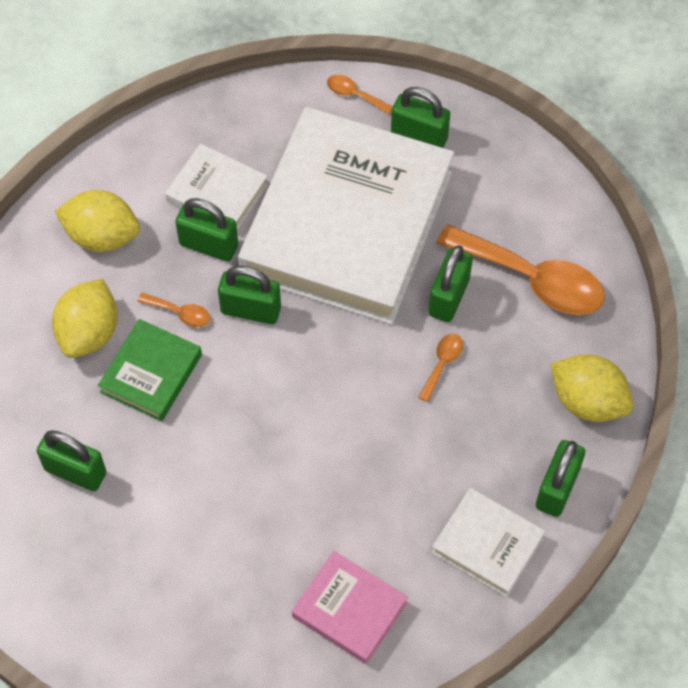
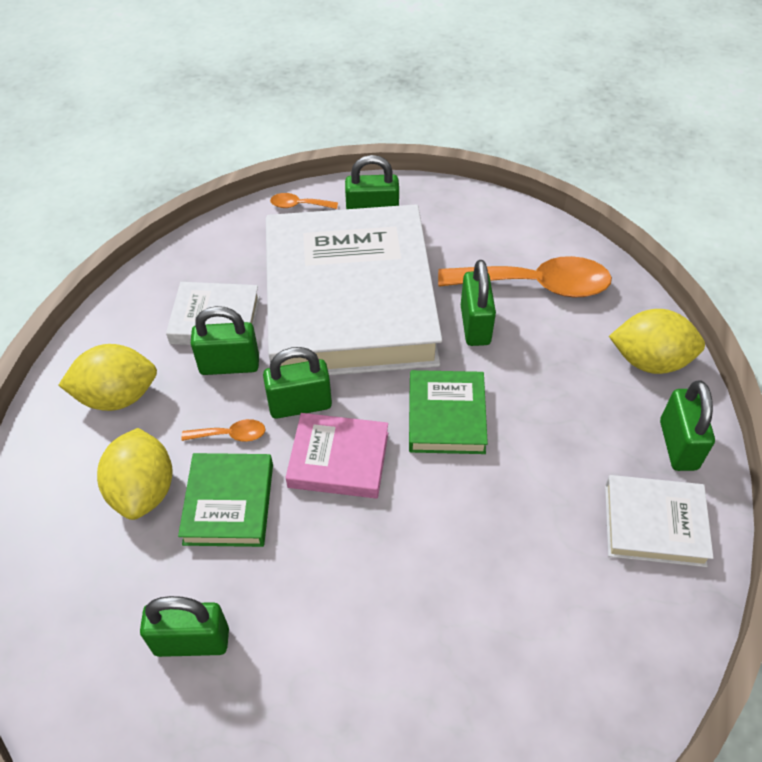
camera: 25 degrees left, 10 degrees down
(349, 609) = (567, 655): pink book -> pink book (338, 459)
(370, 374) = (446, 416): none -> green book
(442, 364) = (505, 381): orange spoon -> none

